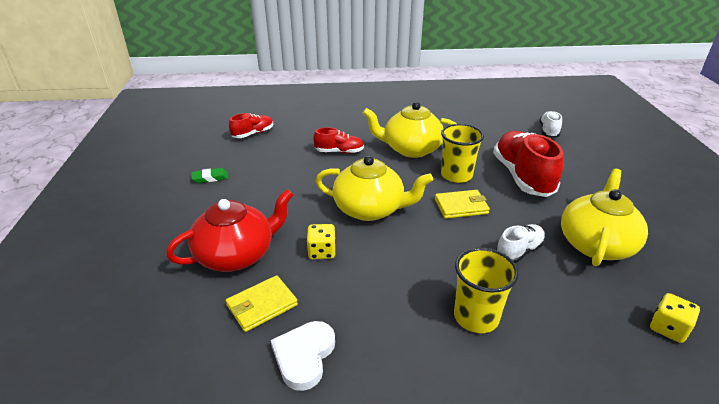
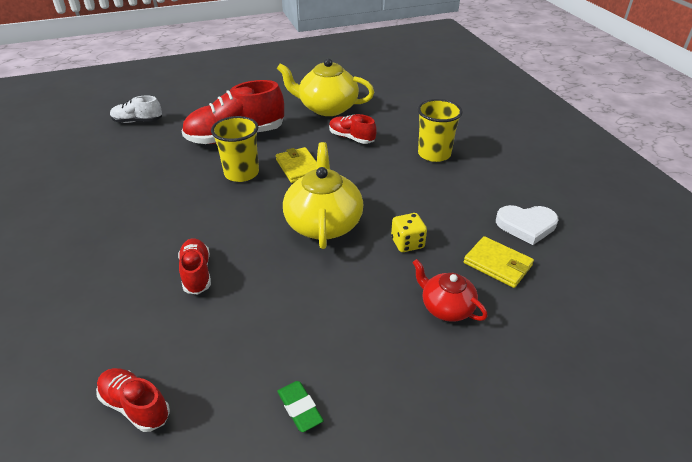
camera: 105 degrees left, 5 degrees up
(236, 255) = (446, 307): red teapot -> red teapot, size x0.58
(411, 149) = (184, 210): yellow teapot -> none
(519, 251) = (351, 138): white shoe -> red shoe
(668, 328) = (399, 92): yellow dice -> none

